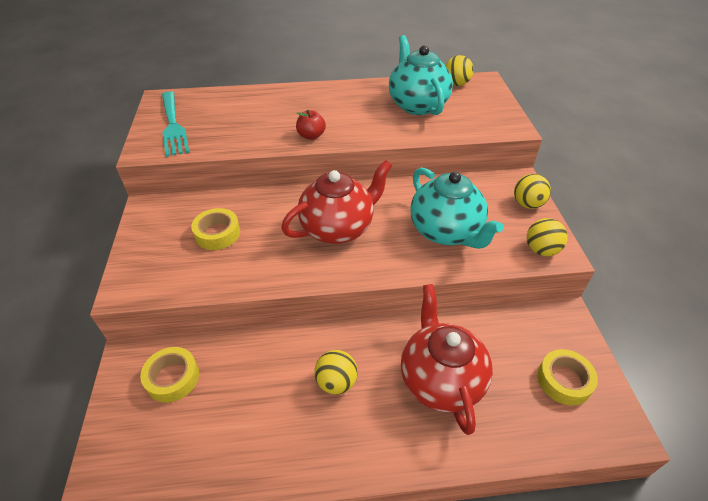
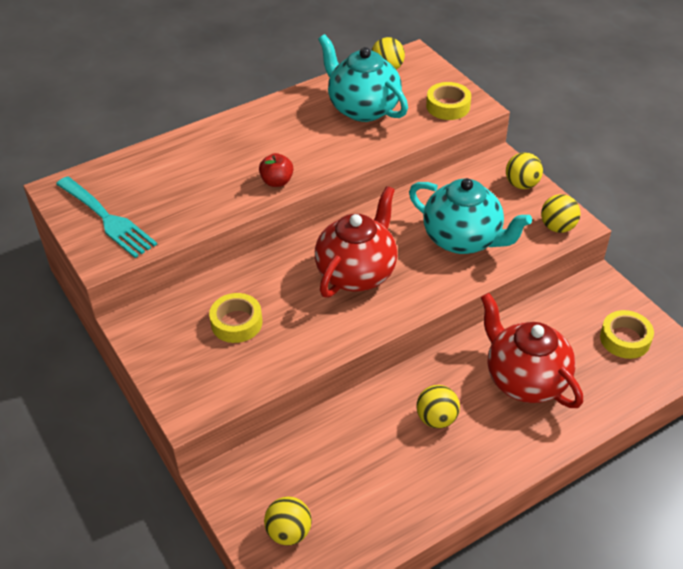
camera: 25 degrees left, 0 degrees up
(141, 431) = (289, 532): none -> yellow ball
(172, 378) = (280, 479): yellow tape -> yellow tape (448, 106)

